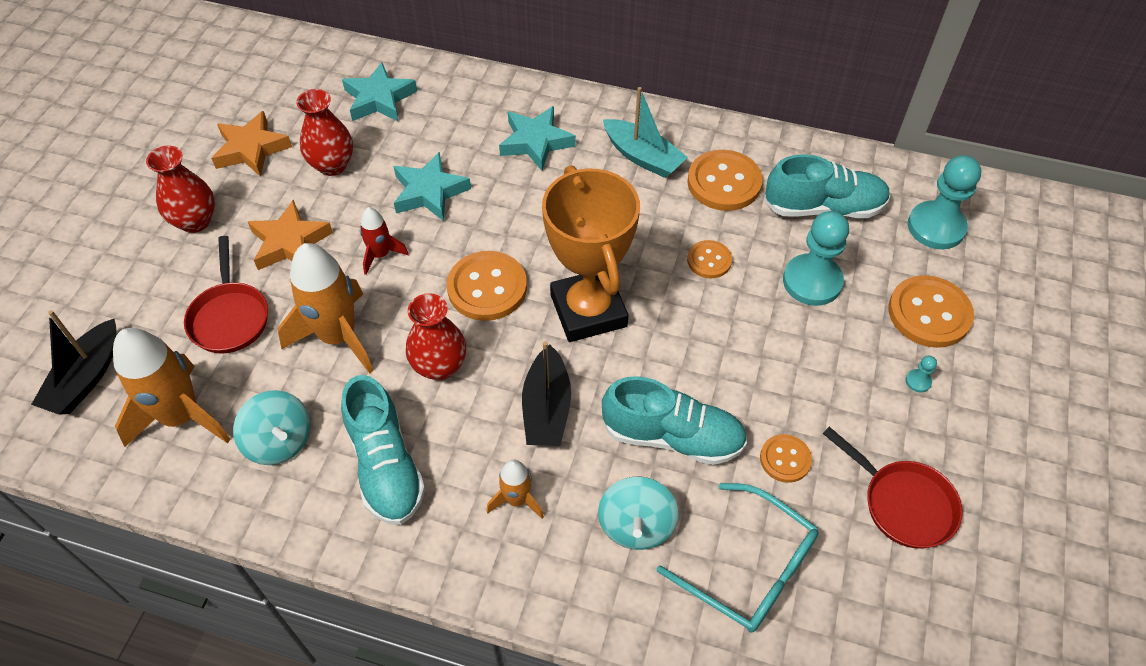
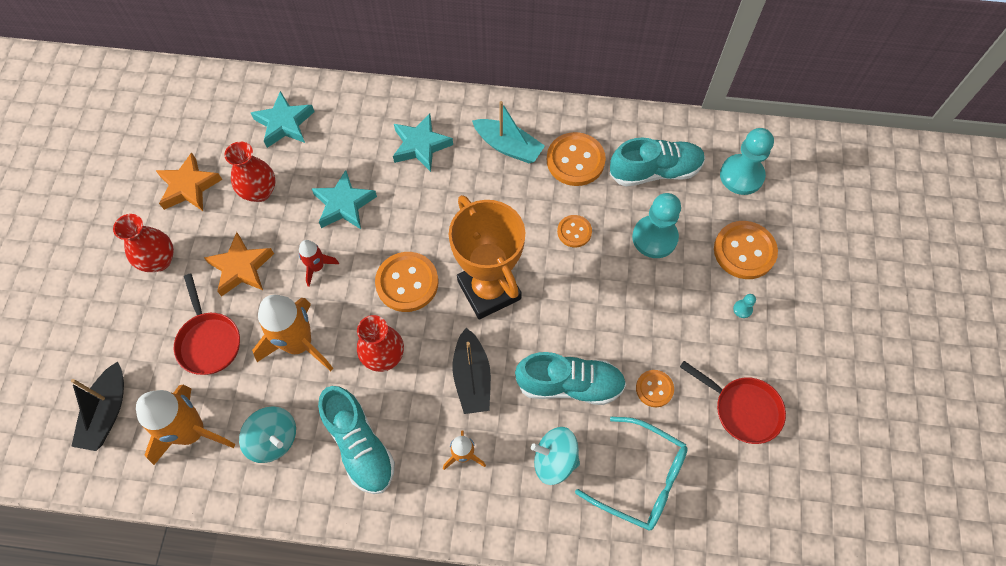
camera: 10 degrees left, 10 degrees up
(636, 525) = (554, 460): turquoise spinning top -> turquoise spinning top turned 105 degrees clockwise

